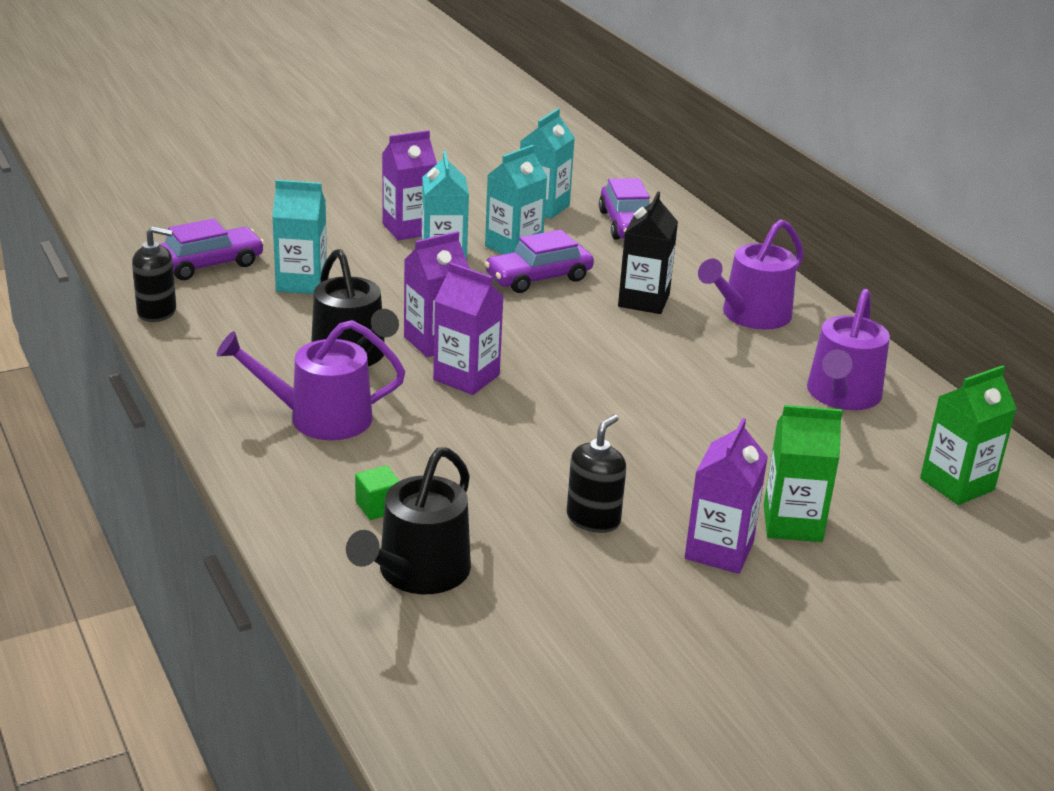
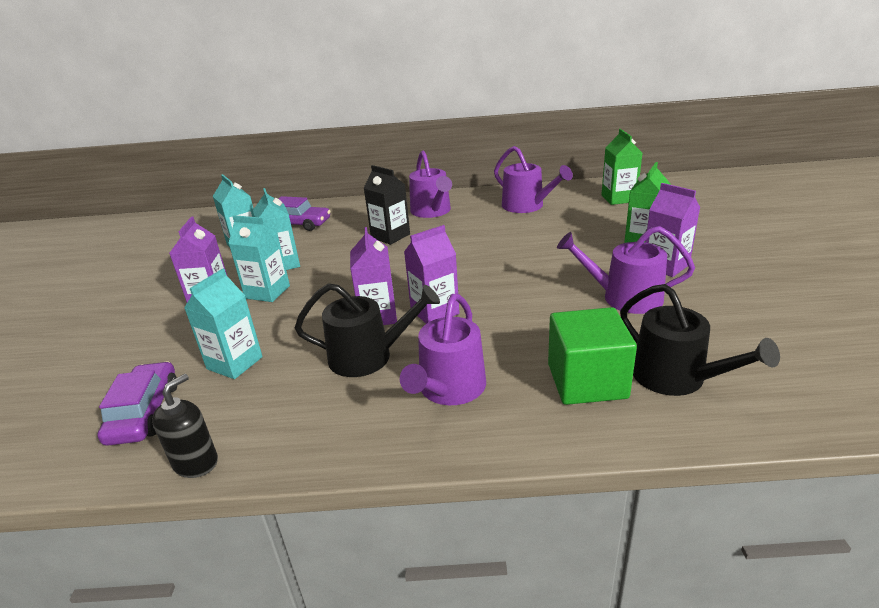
camera: 60 degrees left, 0 degrees up
(378, 507) = (587, 381): green cube -> green cube, size x2.33
(538, 277) = (331, 263): purple car -> none
(593, 519) = (625, 297): black soap dispenser -> purple watering can

